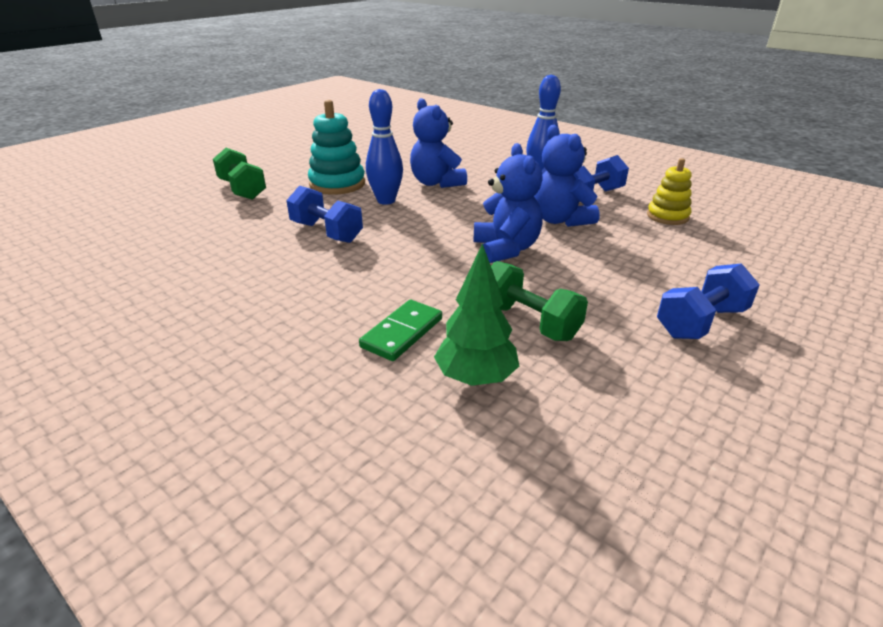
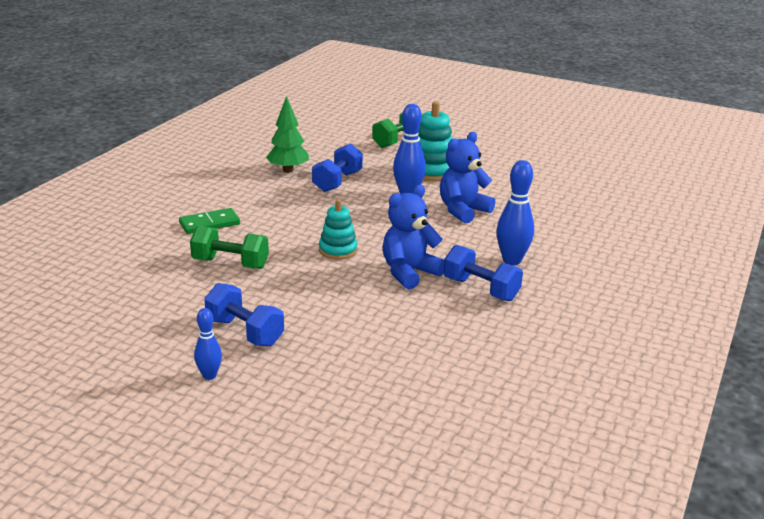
camera: 75 degrees right, 5 degrees down
(402, 333) = (209, 223): green domino -> green domino turned 45 degrees counterclockwise
(476, 378) = (166, 249): green tree -> green tree (288, 170)
(506, 249) = (338, 250): blue teddy bear -> turquoise stacking toy
(529, 322) = (230, 263): green dumbbell -> green dumbbell turned 75 degrees clockwise
(667, 216) = (450, 331): yellow stacking toy -> none
(808, 353) = (209, 375): none -> blue bowling pin

